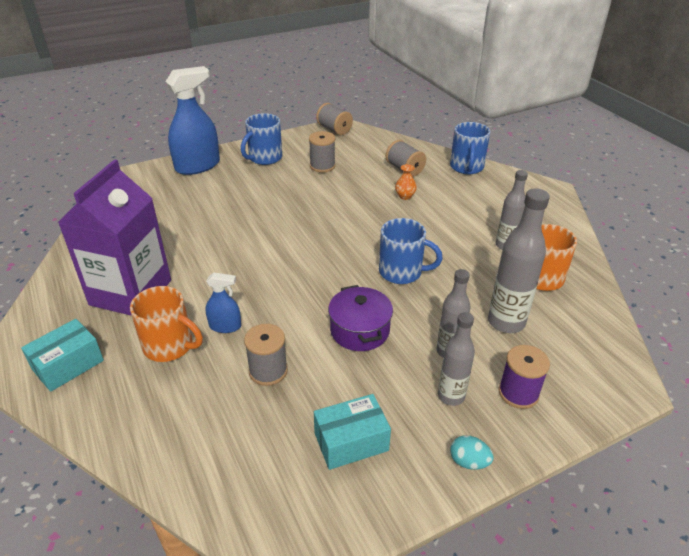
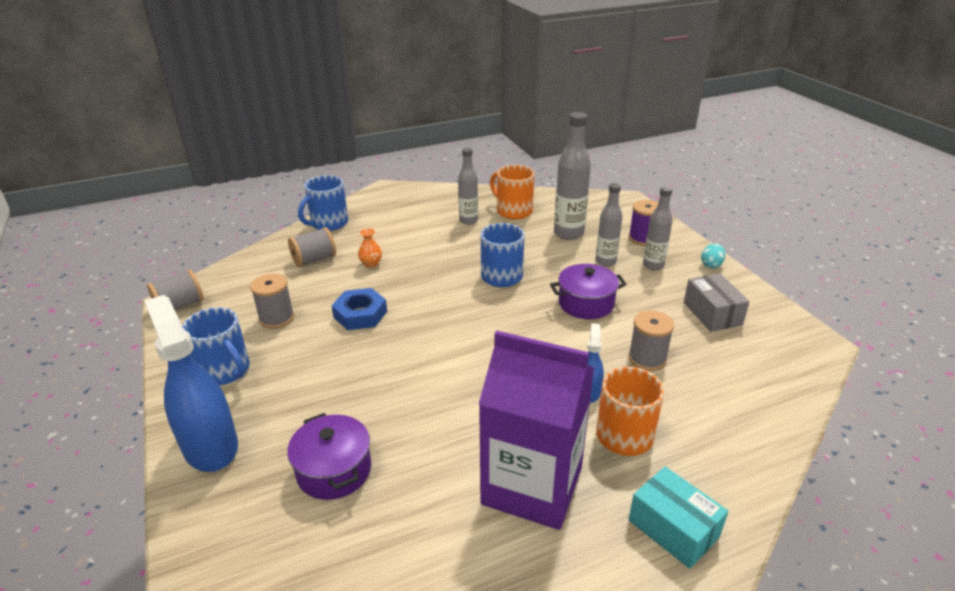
camera: 85 degrees left, 5 degrees down
(167, 210) = (334, 470): none -> purple pot
(330, 200) = (360, 314): none -> blue nut
(351, 442) = (712, 313): turquoise box -> grey box
(466, 167) = (328, 223): blue mug -> blue mug turned 120 degrees clockwise

